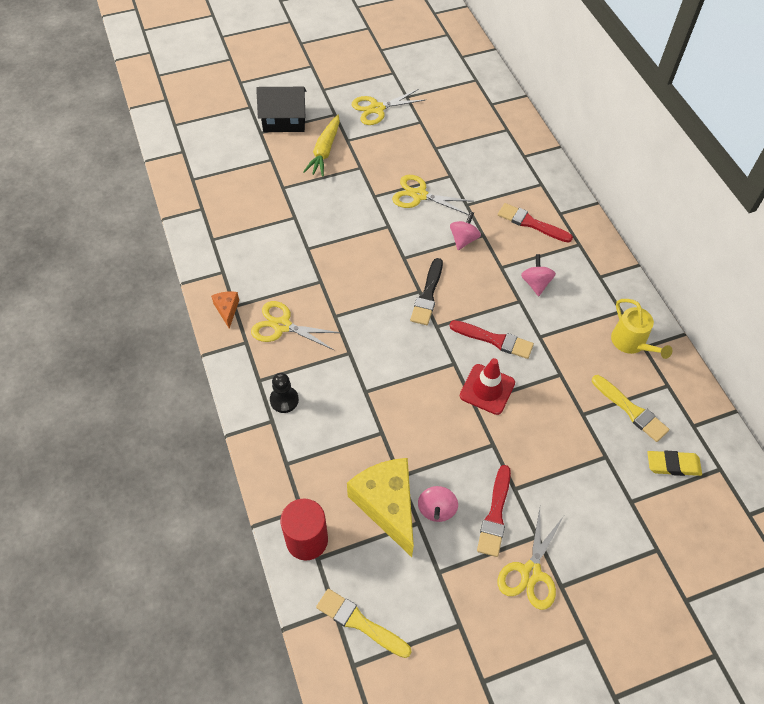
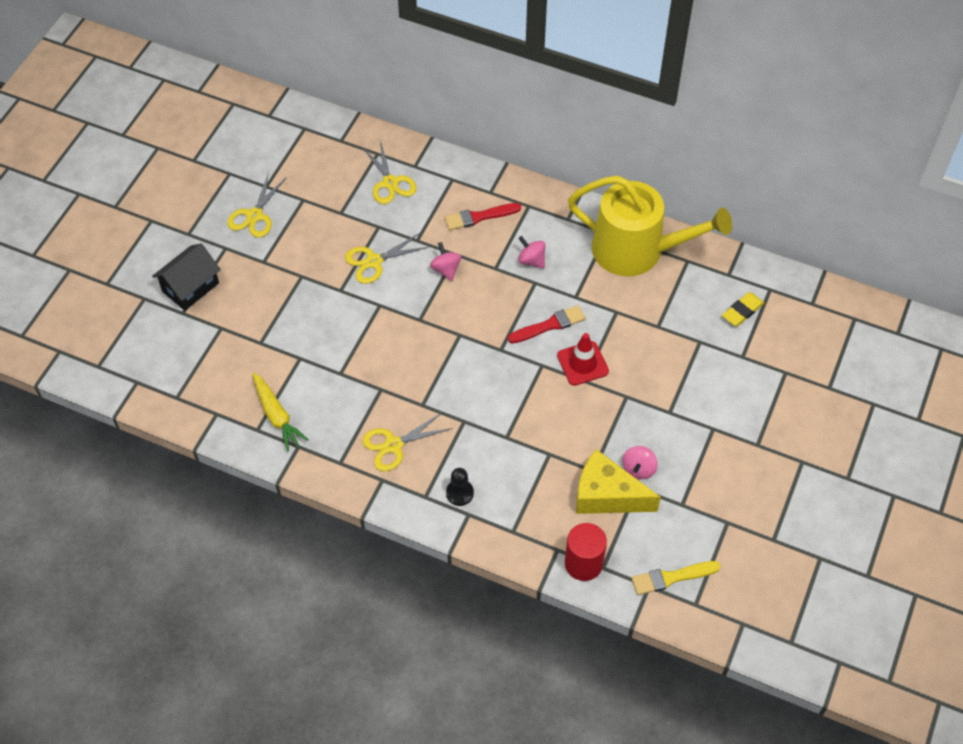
camera: 45 degrees left, 0 degrees up
(227, 310) = (338, 470): orange cheese -> none
(324, 151) = (256, 286): yellow carrot -> yellow carrot (277, 416)
(427, 295) = (468, 332): black brush -> none
(436, 509) = (638, 469): pink spinning top -> pink spinning top turned 60 degrees clockwise
(495, 514) = (676, 439): red brush -> none
(530, 573) = (733, 453): yellow scissors -> yellow scissors (390, 183)
(631, 343) = (636, 250): yellow watering can -> yellow watering can, size x2.18
(631, 410) = (683, 297): yellow brush -> none

